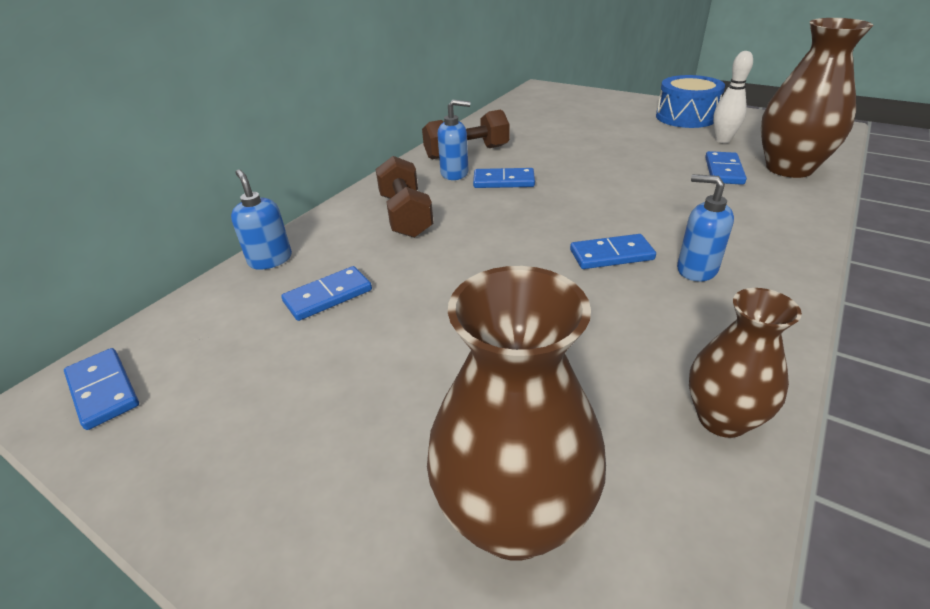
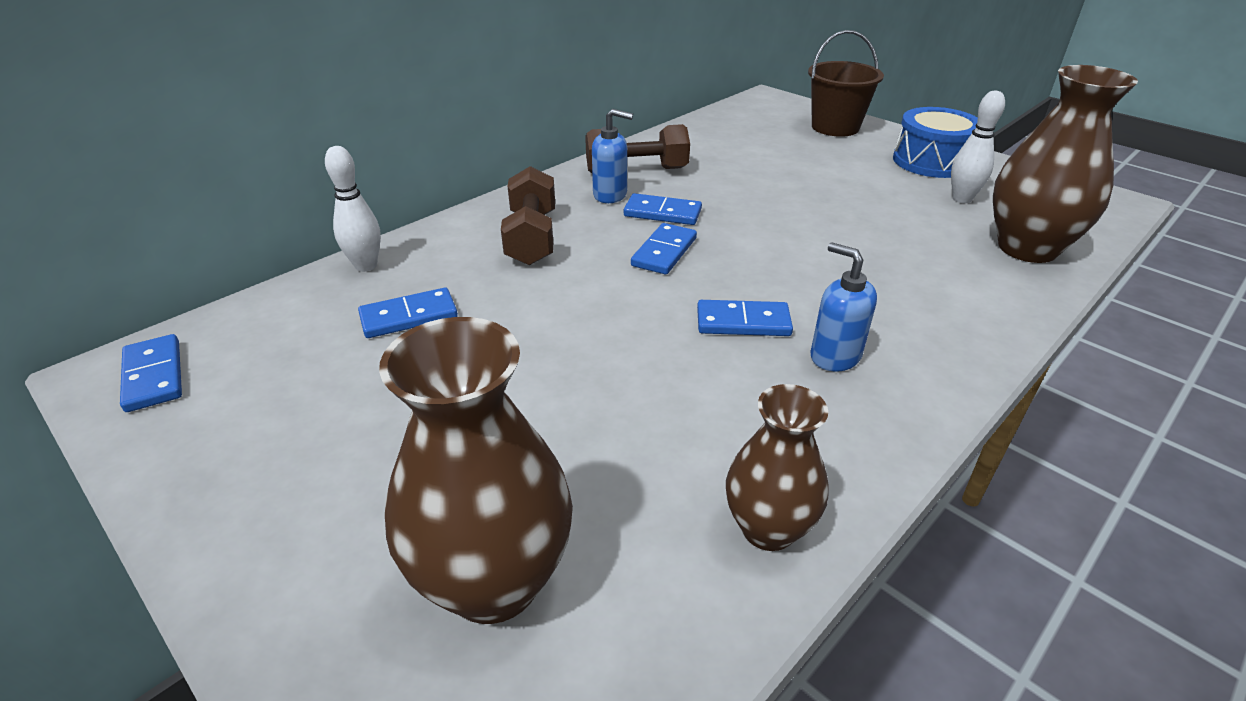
camera: 10 degrees right, 0 degrees up
(270, 260) = (366, 266): blue soap dispenser -> white bowling pin
(602, 102) = (835, 127): none -> brown bucket
(724, 171) = (940, 239): blue domino -> blue domino (664, 252)

